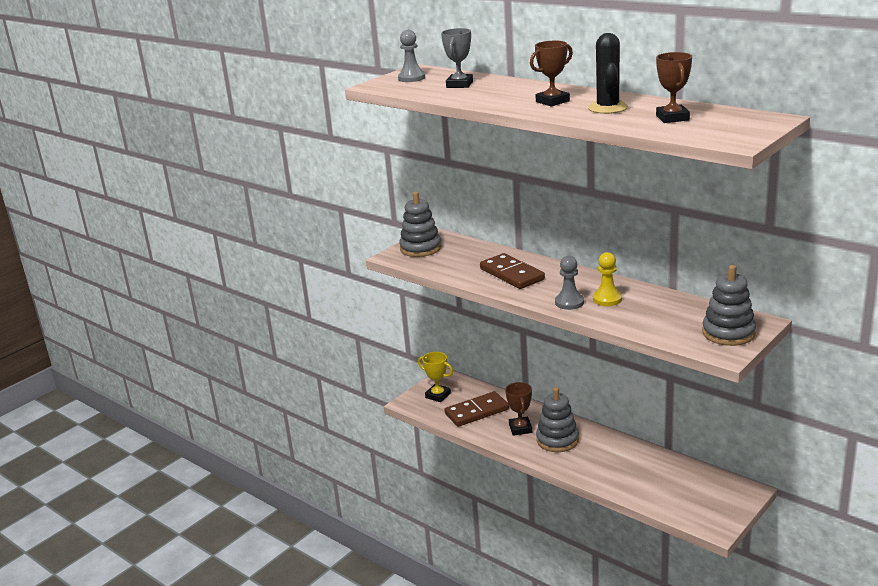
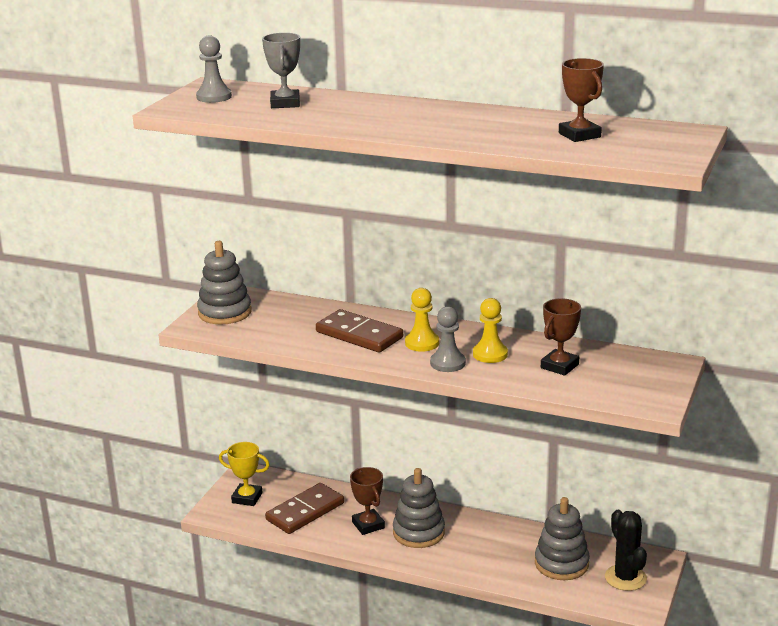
camera: 20 degrees left, 0 degrees up
(552, 101) = (421, 121): brown trophy -> brown trophy (559, 366)
(557, 285) = (422, 343): none -> yellow pawn
(608, 108) = (494, 126): black cactus -> black cactus (625, 578)
(728, 333) = (646, 380): grey stacking toy -> grey stacking toy (561, 563)

